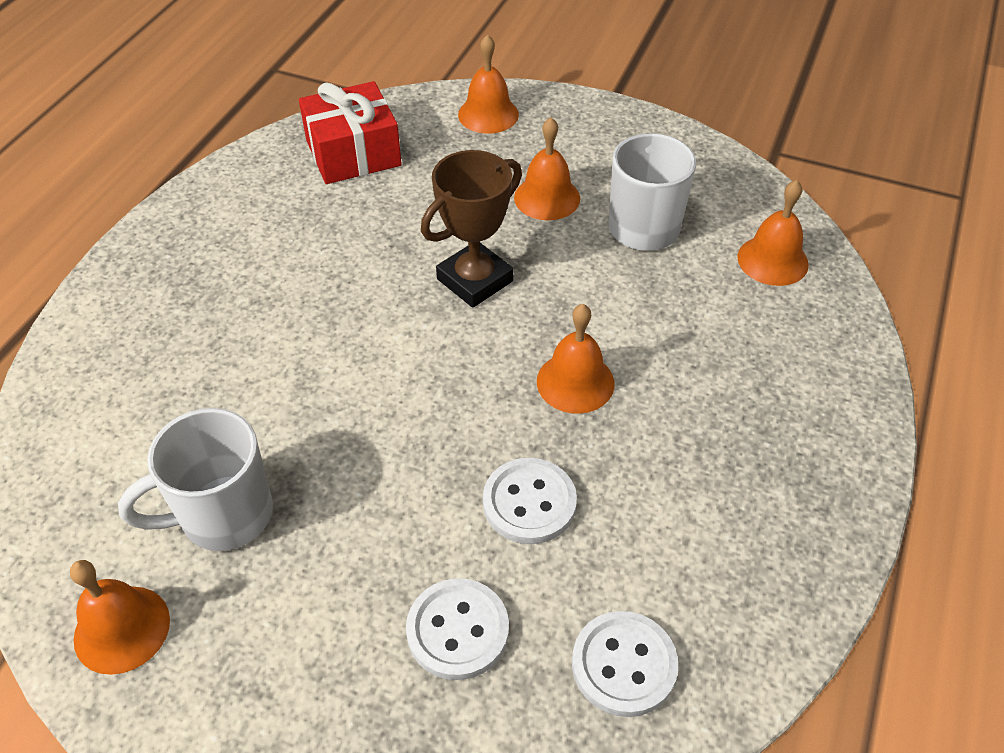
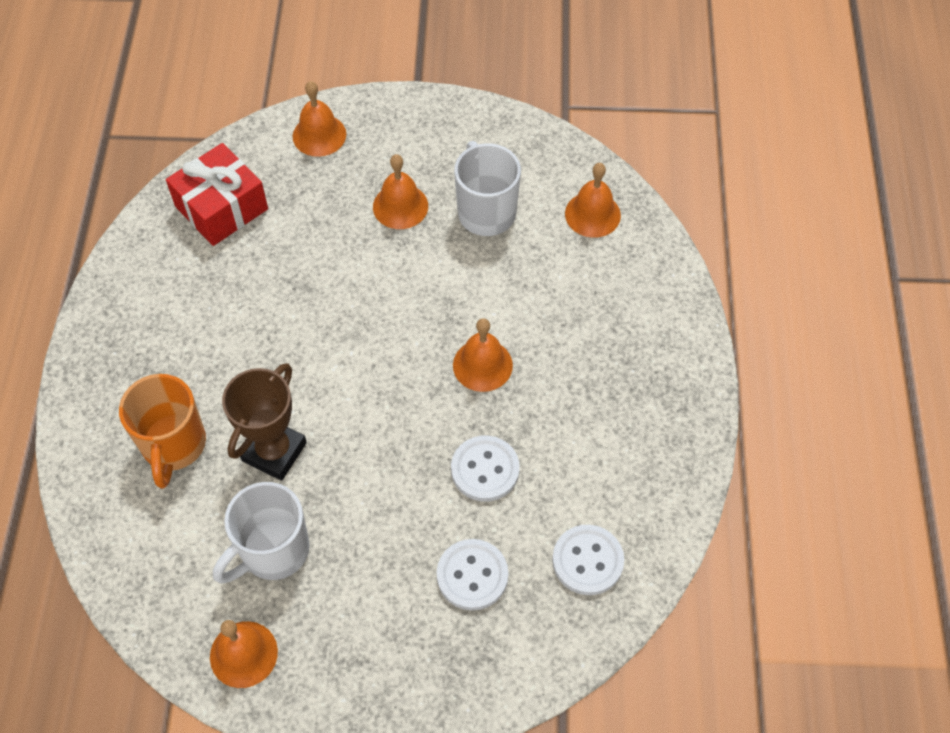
camera: 20 degrees left, 10 degrees up
(176, 364) = (174, 446): none -> orange mug
(475, 280) = (374, 300): brown trophy -> brown trophy (274, 451)

